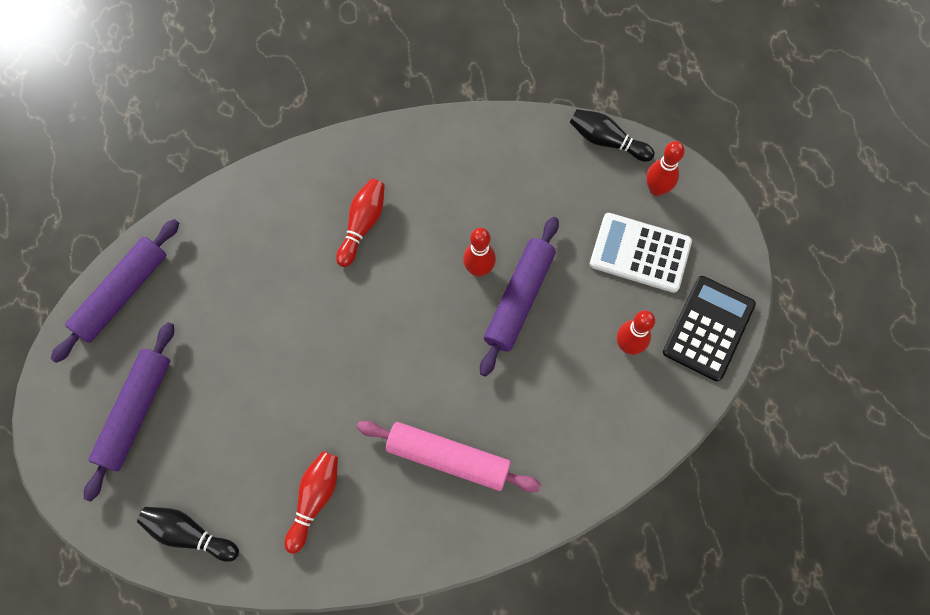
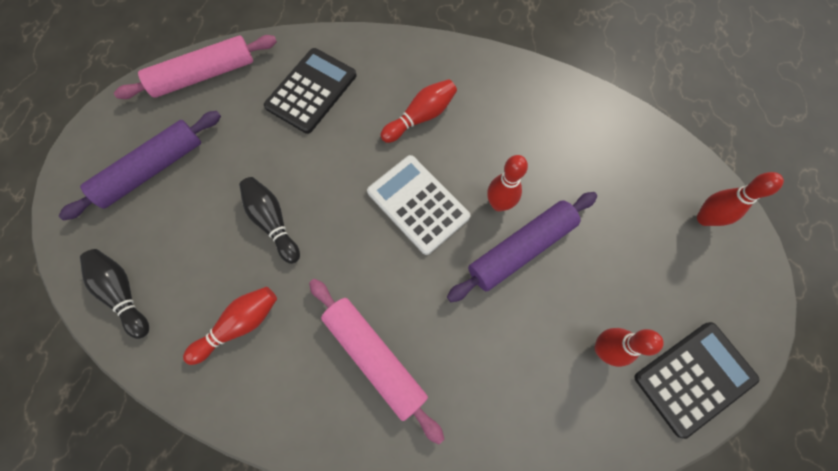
camera: 30 degrees right, 0 degrees up
(122, 294) = (203, 75): purple rolling pin -> pink rolling pin
(242, 253) = (311, 91): none -> black calculator
(607, 141) = (677, 153): black bowling pin -> black bowling pin (273, 222)
(640, 253) = (659, 268): white calculator -> white calculator (418, 204)

